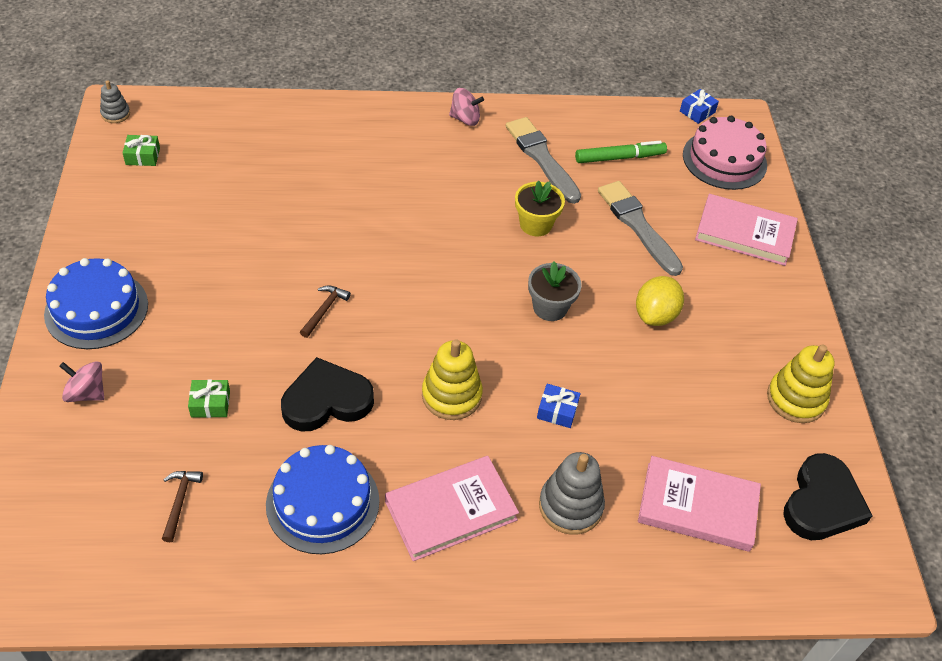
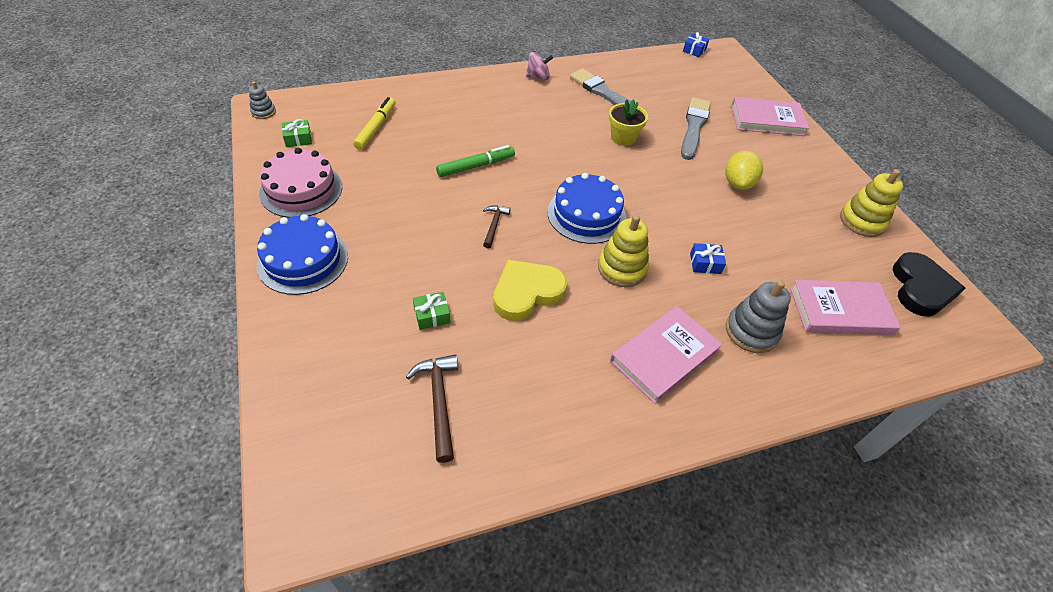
camera: 15 degrees left, 0 degrees up
(86, 393) = (319, 329): pink spinning top -> none
(179, 502) = (438, 402): brown hammer -> brown hammer, size x1.58
(236, 157) = (376, 128): none -> yellow marker
(323, 502) = (560, 374): blue cake -> blue cake (586, 214)
(326, 400) = (526, 292): black heart -> yellow heart
(550, 307) = (662, 192): grey flower pot -> none
(619, 157) = (658, 86): green marker -> green marker (476, 166)
(637, 225) = (694, 127): grey brush -> grey brush turned 60 degrees clockwise
(724, 160) = (728, 76): pink cake -> pink cake (301, 190)

